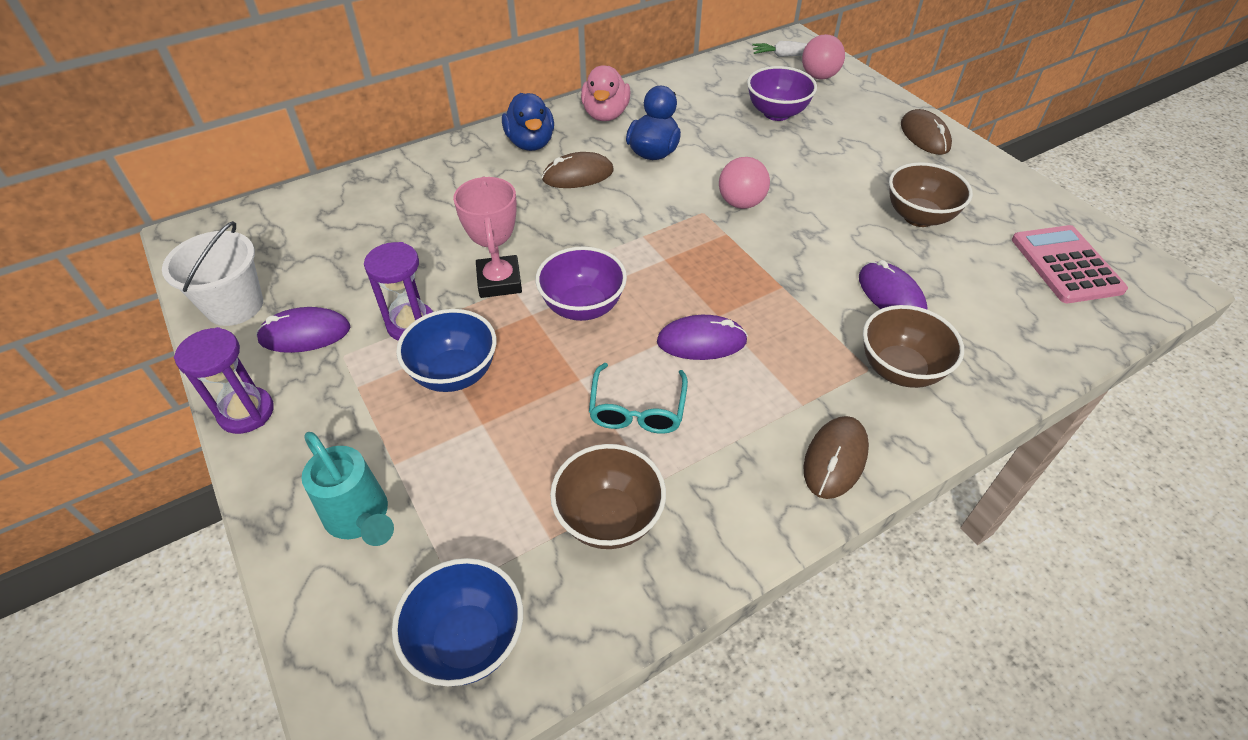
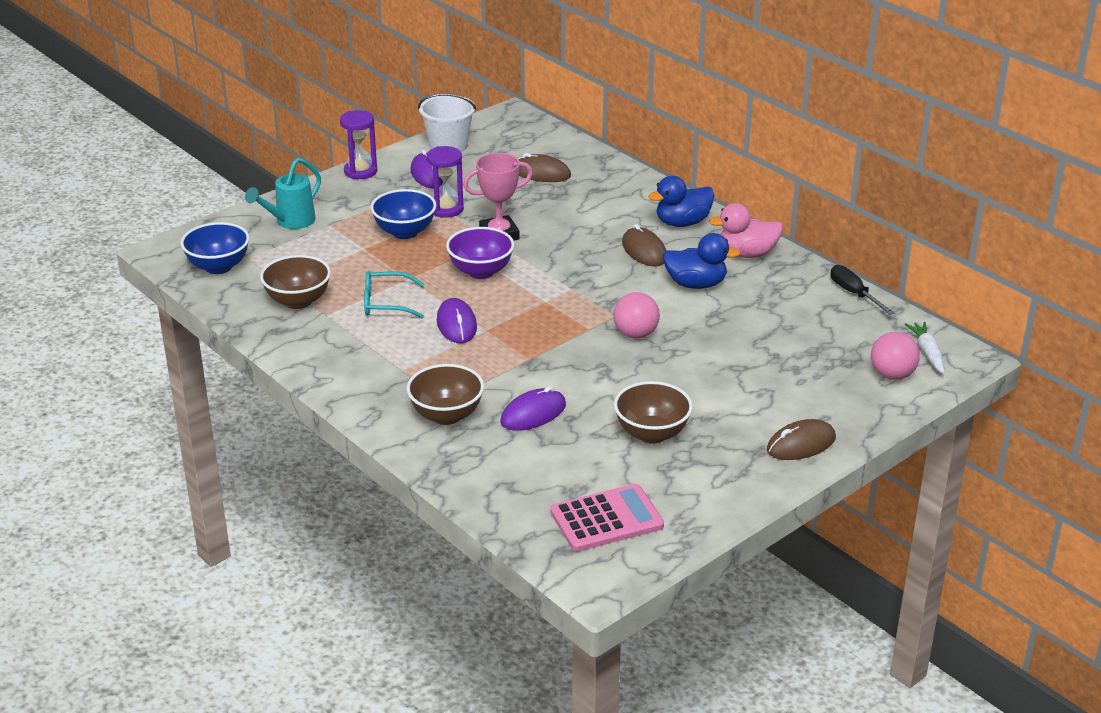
camera: 80 degrees right, 15 degrees down
(690, 72) = (854, 294): none -> black screwdriver
(777, 113) = (799, 349): purple bowl -> none
(835, 459) = (354, 384): brown mouse -> brown mouse (541, 173)

